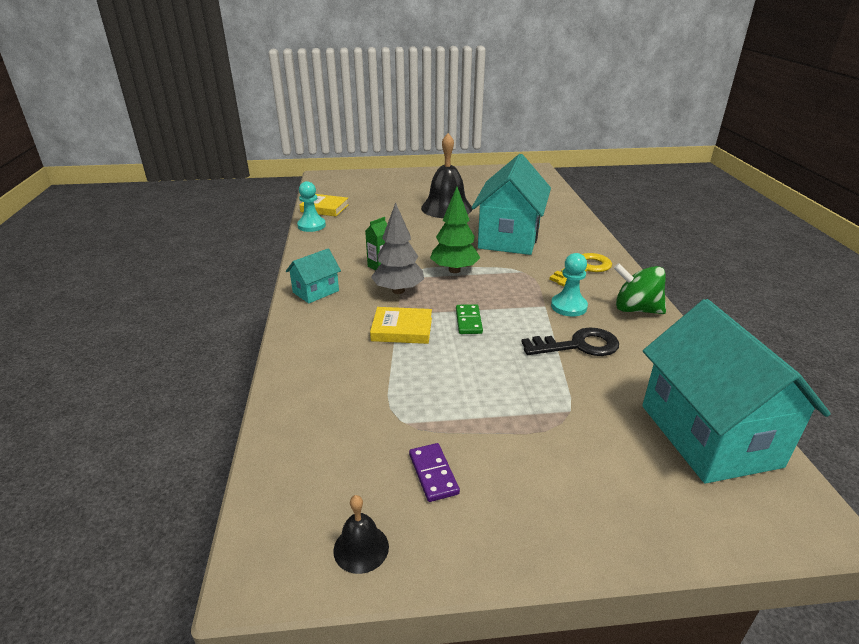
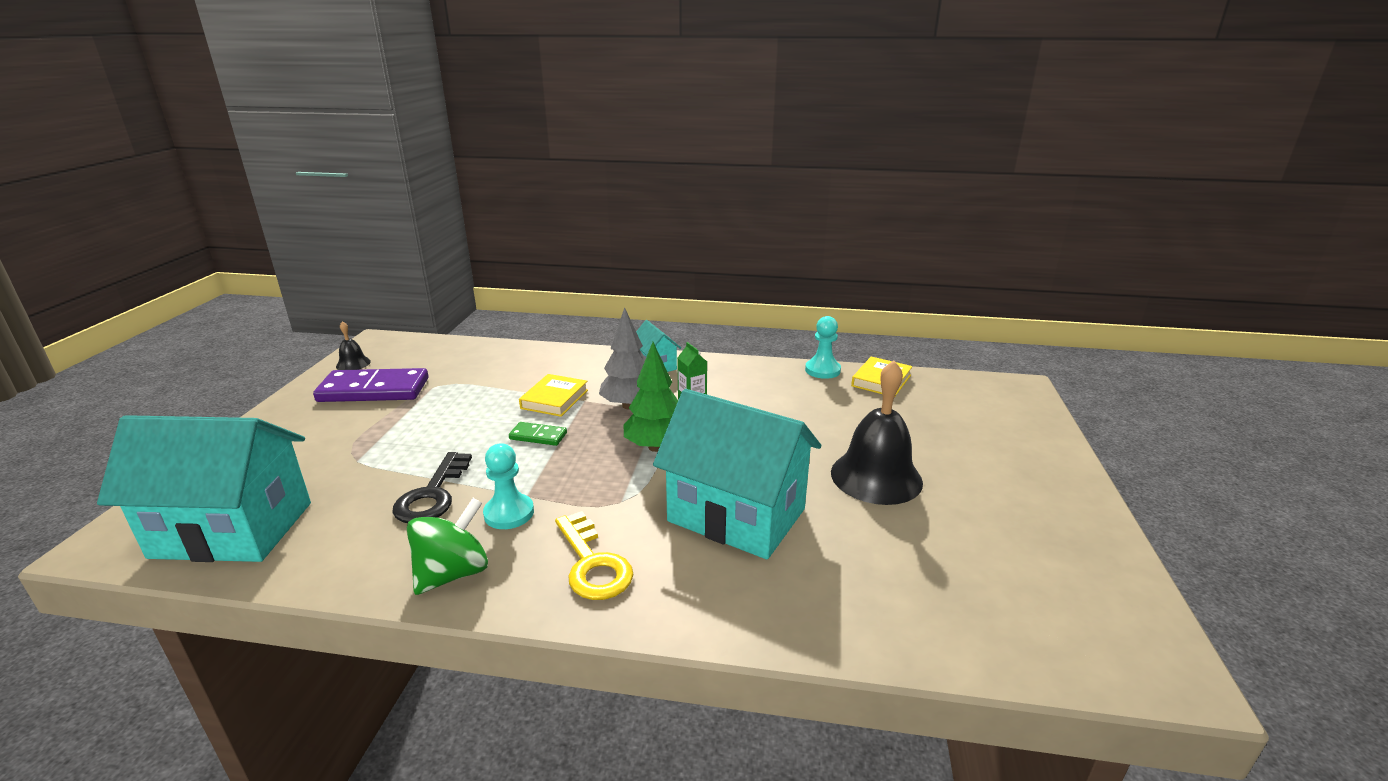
camera: 105 degrees right, 5 degrees down
(433, 474) = (374, 390): purple domino -> purple domino, size x2.08

